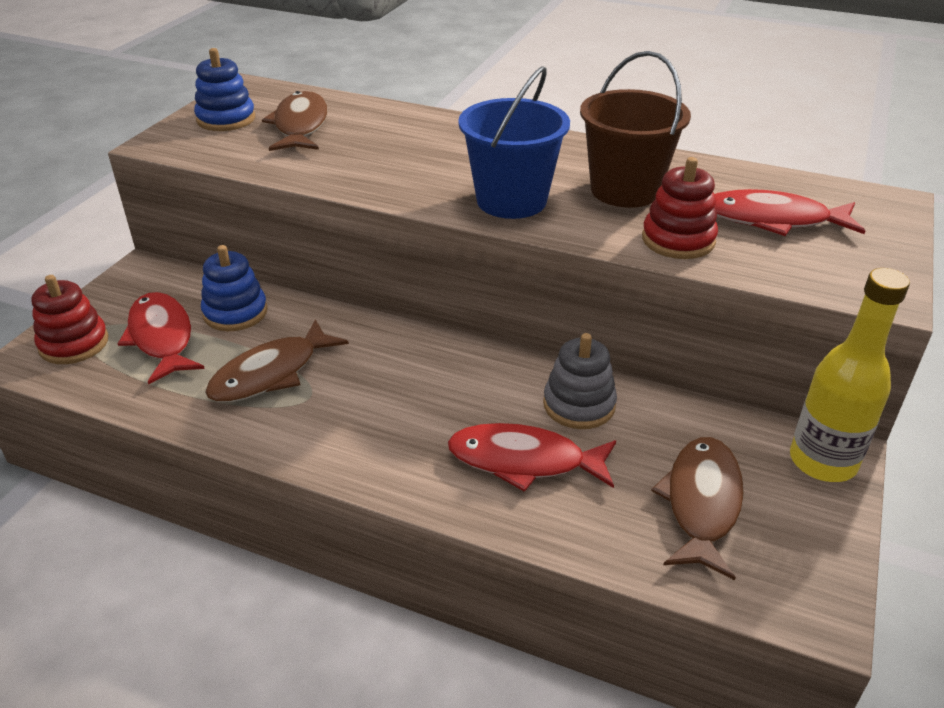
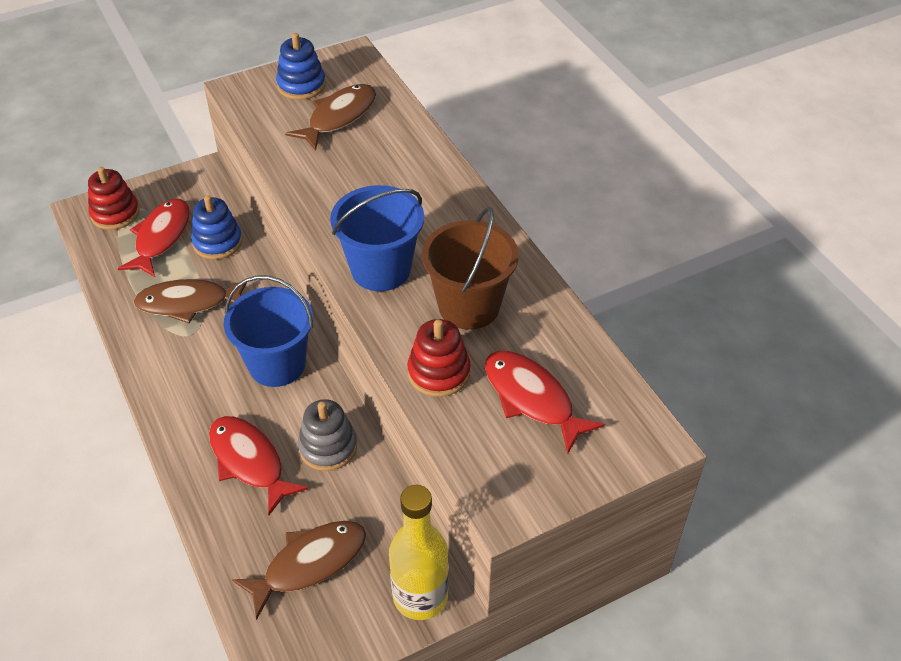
camera: 40 degrees right, 10 degrees up
(437, 372) = (277, 364): none -> blue bucket

